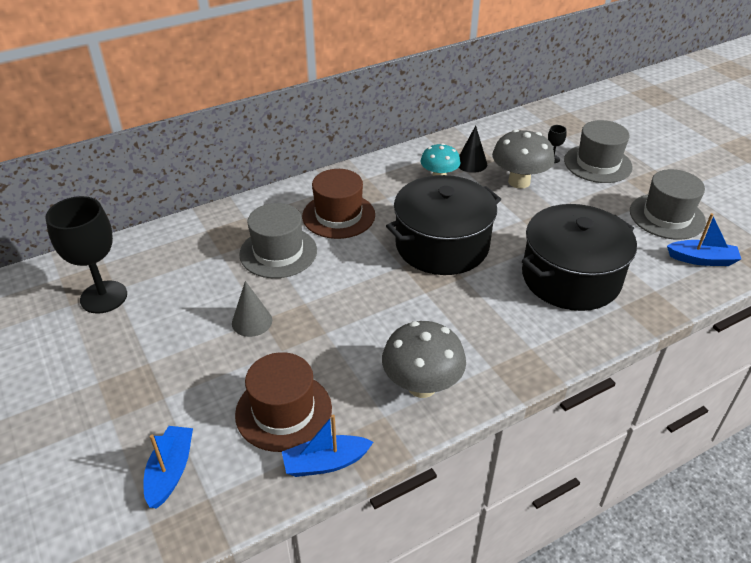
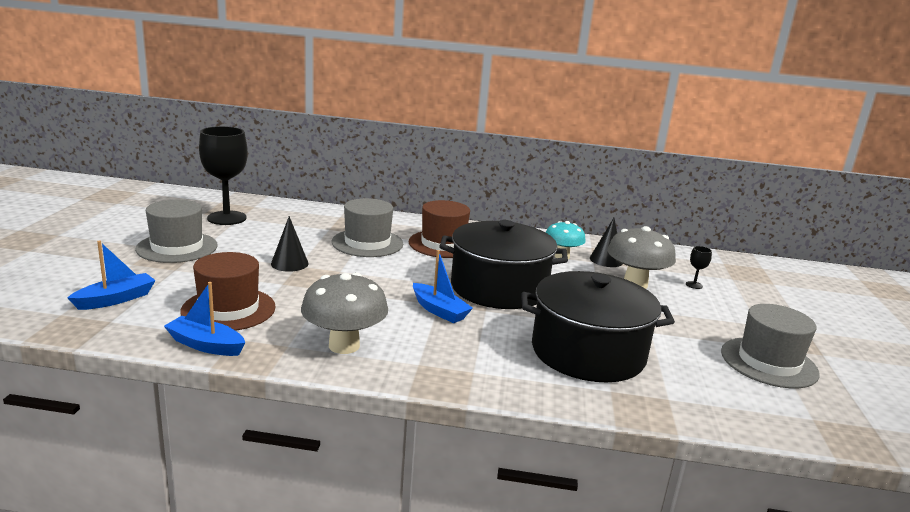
camera: 35 degrees right, 20 degrees down
(252, 321) = (289, 263): grey cone -> black cone
(597, 164) = (741, 304): grey hat -> grey hat (177, 247)
(702, 259) = (764, 405): blue boat -> blue boat (439, 310)

